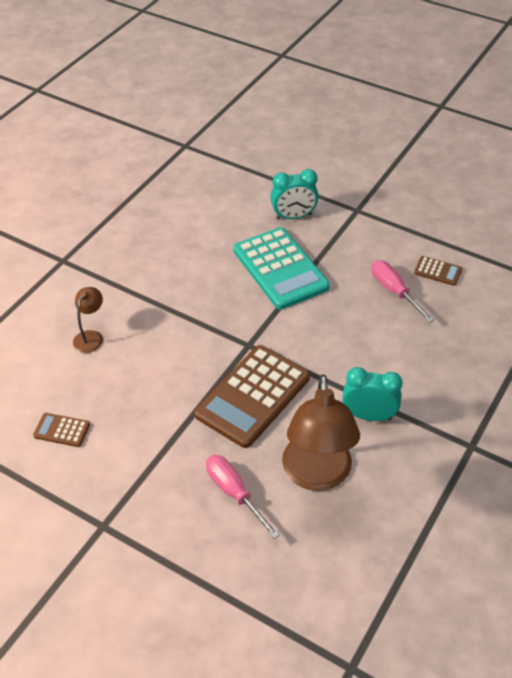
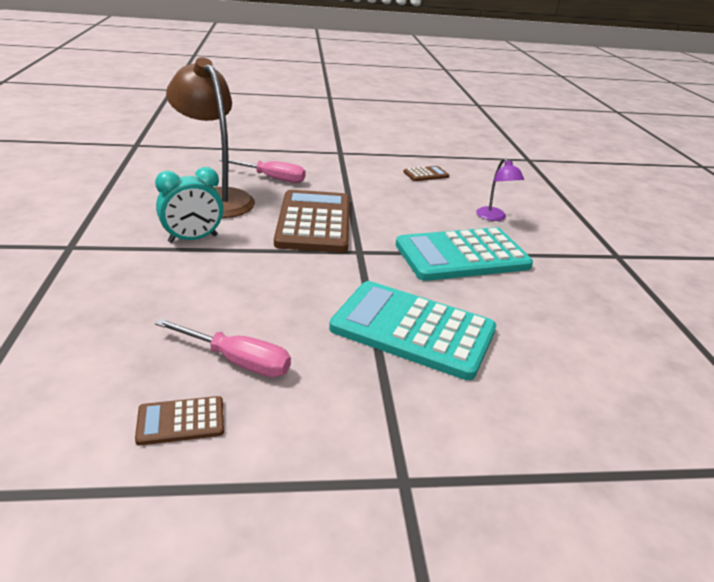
camera: 140 degrees right, 15 degrees down
(91, 337) = (494, 217): brown lamp -> purple lamp
(176, 308) = (462, 255): none -> turquoise calculator
(294, 216) = (484, 413): turquoise clock -> none

